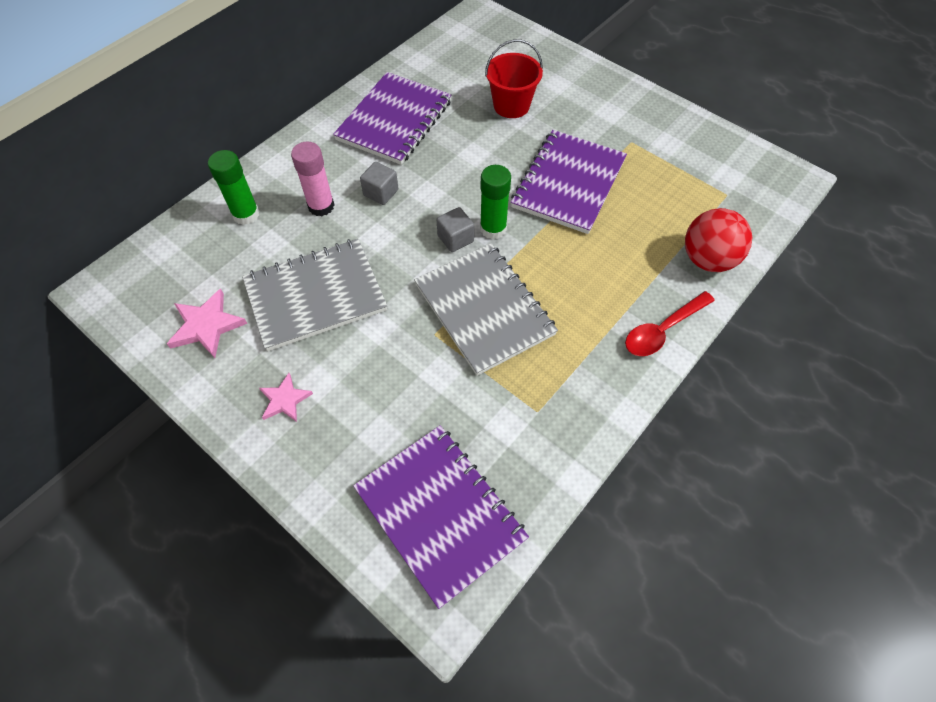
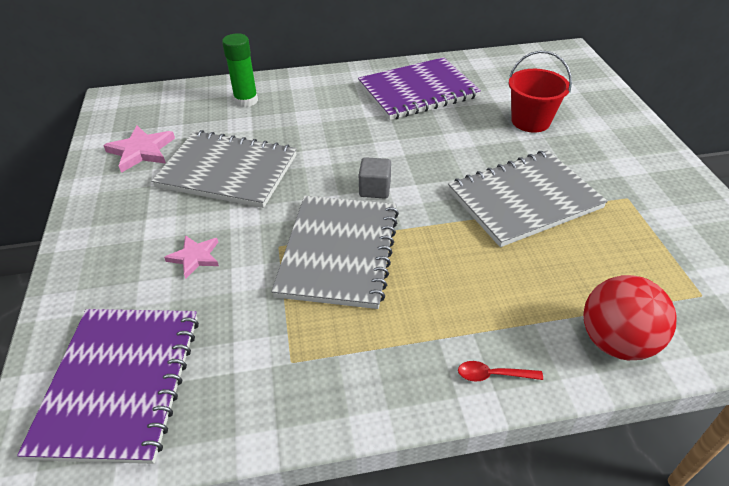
camera: 40 degrees right, 15 degrees down
(285, 400) = (126, 224): pink star -> pink star (195, 257)
(321, 206) = (300, 119): pink glue stick -> none
(381, 193) = (353, 131): grey cube -> none
(493, 228) = (415, 198): green glue stick -> none
(568, 183) = (524, 199): purple notebook -> grey notebook
(662, 330) = (493, 375): red spoon -> red spoon, size x0.56

